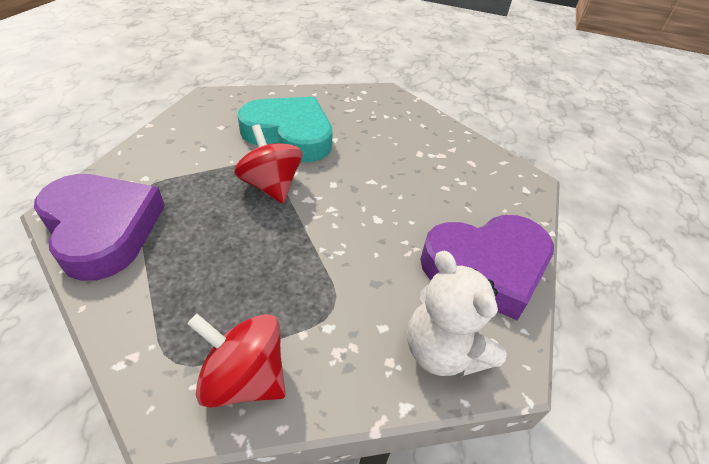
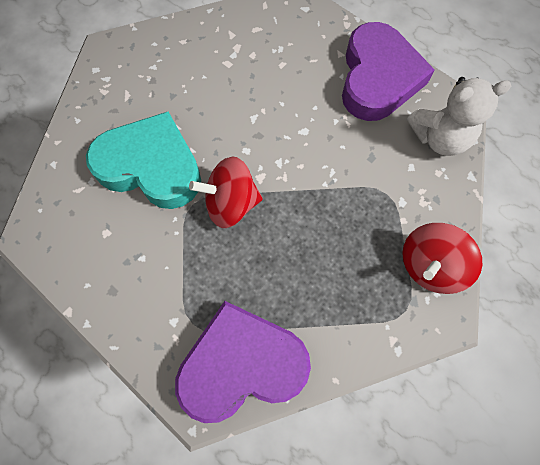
camera: 65 degrees left, 25 degrees up
(290, 134) = (151, 166): turquoise heart -> turquoise heart turned 60 degrees clockwise

